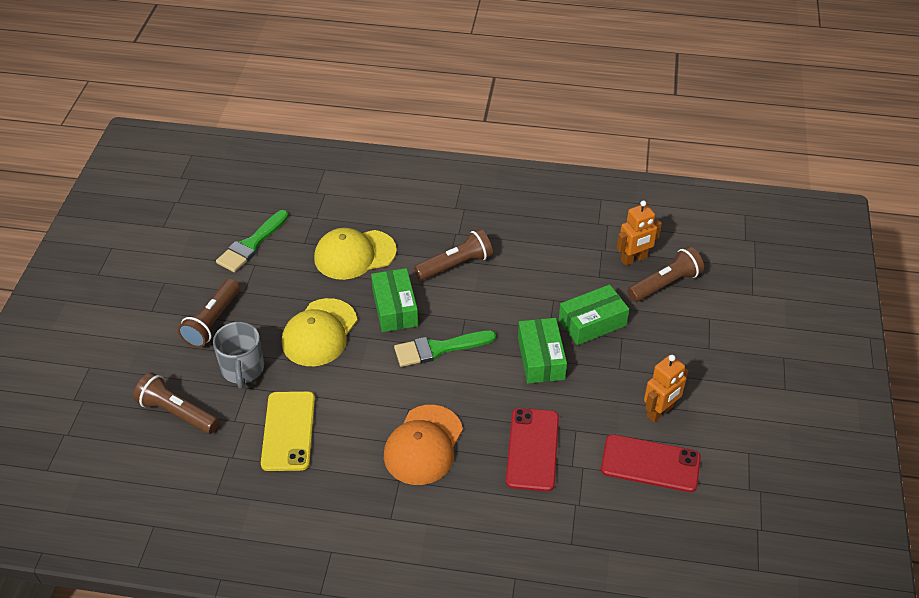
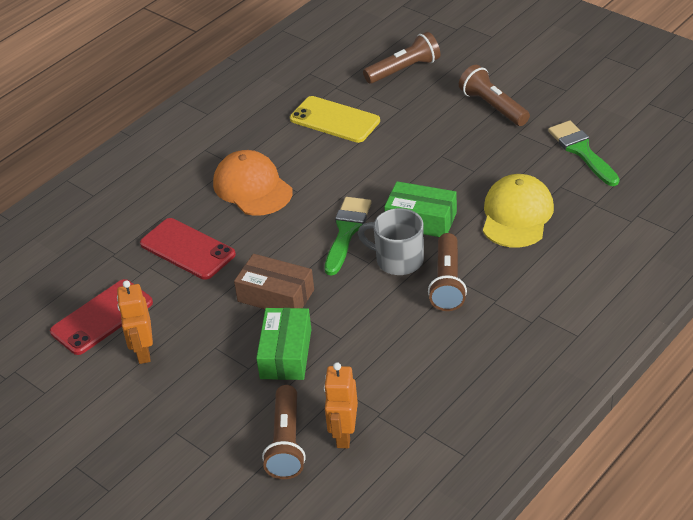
camera: 125 degrees right, 5 degrees down
(242, 369) = (422, 111): grey mug -> grey mug (398, 260)
(319, 333) = (428, 164): yellow cap -> none
(541, 358) = (276, 296): green box -> brown box

